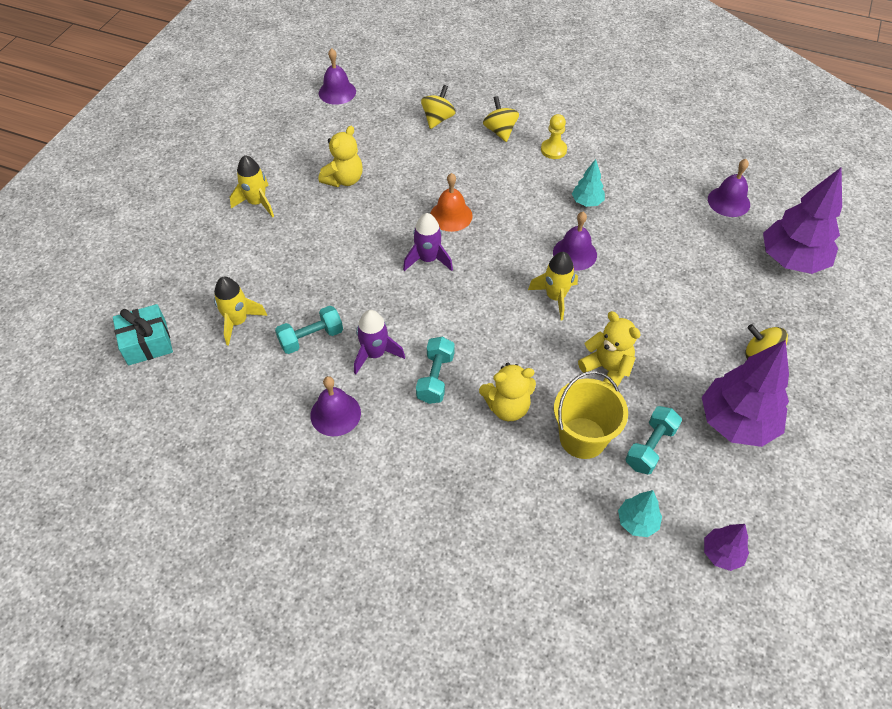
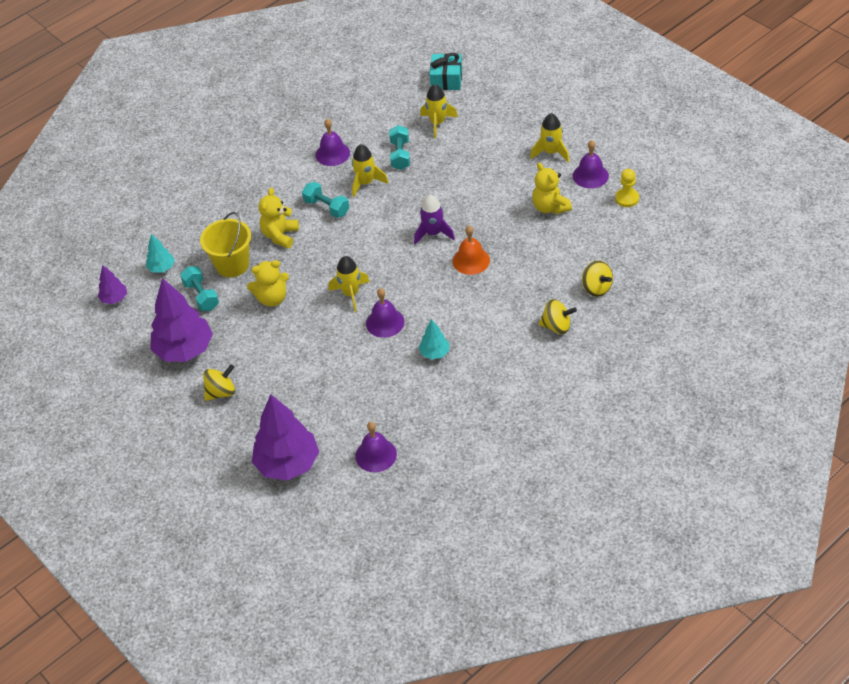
camera: 120 degrees right, 5 degrees down
(337, 92) = (671, 229): purple bell -> purple bell (590, 175)
(375, 354) = (366, 183): purple rocket -> yellow rocket
(553, 150) = (511, 355): yellow pawn -> yellow pawn (627, 198)

